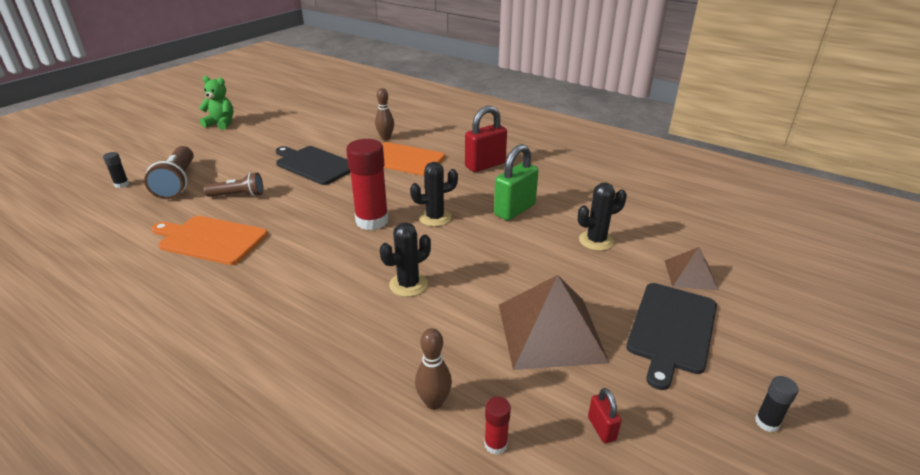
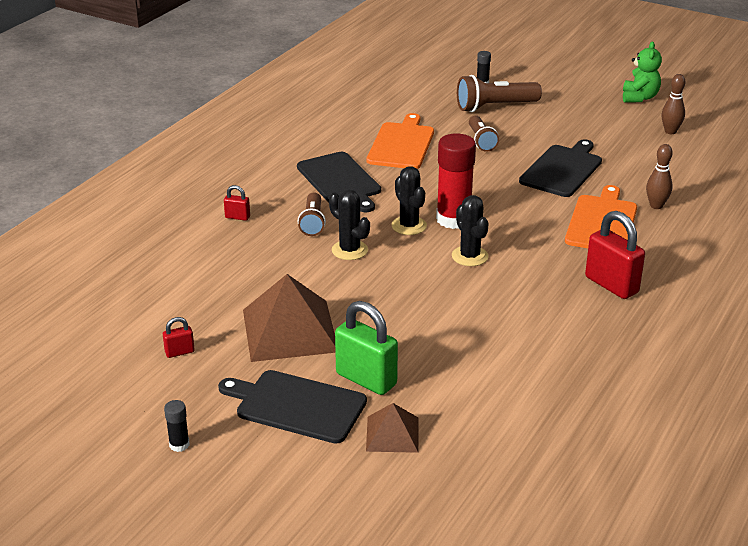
camera: 85 degrees right, 0 degrees up
(262, 285) = (340, 181): none -> black cutting board
(305, 375) = (237, 217): none -> red padlock
(344, 309) = (312, 222): none -> brown flashlight
(434, 402) = (209, 274): brown bowling pin -> brown bowling pin (670, 131)
(495, 444) = (169, 302): red glue stick -> none
(514, 210) = (502, 309): green padlock -> green padlock (366, 379)
(596, 241) = (448, 368): black cactus -> black cactus (409, 226)

